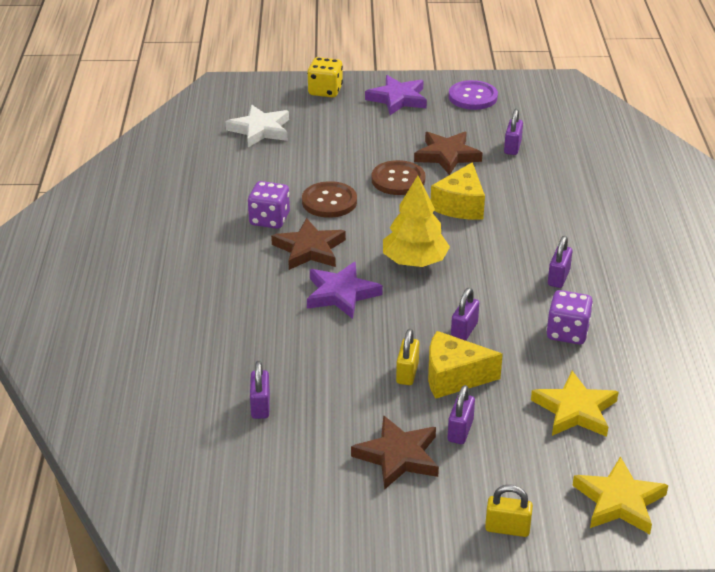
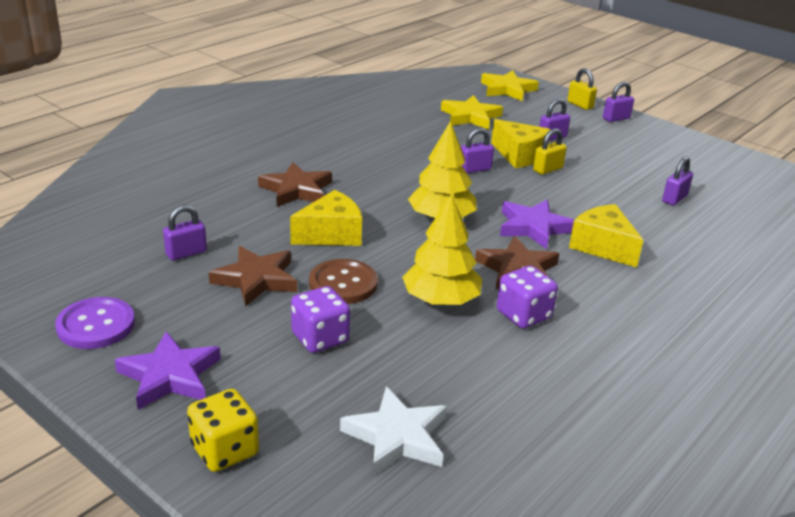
camera: 140 degrees left, 5 degrees down
(272, 306) = (602, 247): none -> yellow cheese
(329, 201) = (441, 300): brown button -> yellow tree
(398, 456) = (605, 144): brown star -> brown star (296, 190)
(558, 278) = (357, 162): purple padlock -> purple padlock (616, 118)
(567, 333) = (409, 140): purple dice -> purple dice (320, 338)

